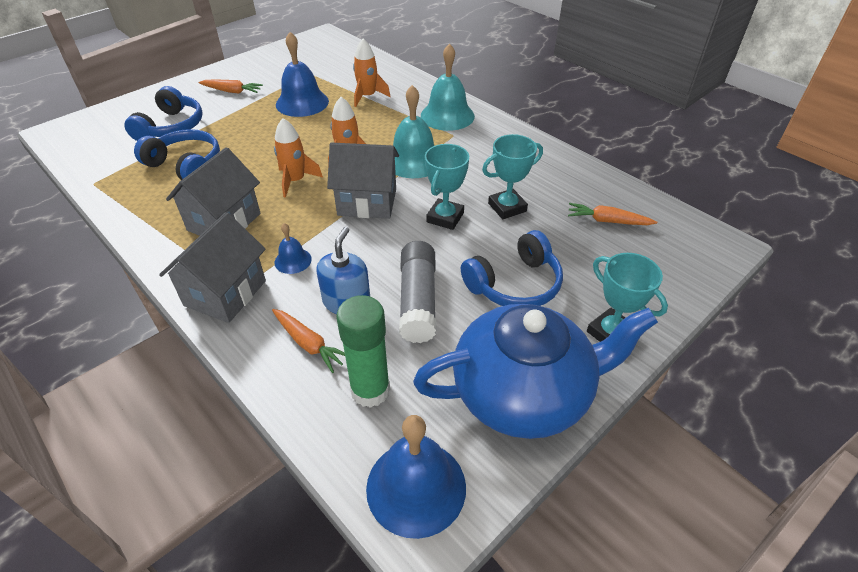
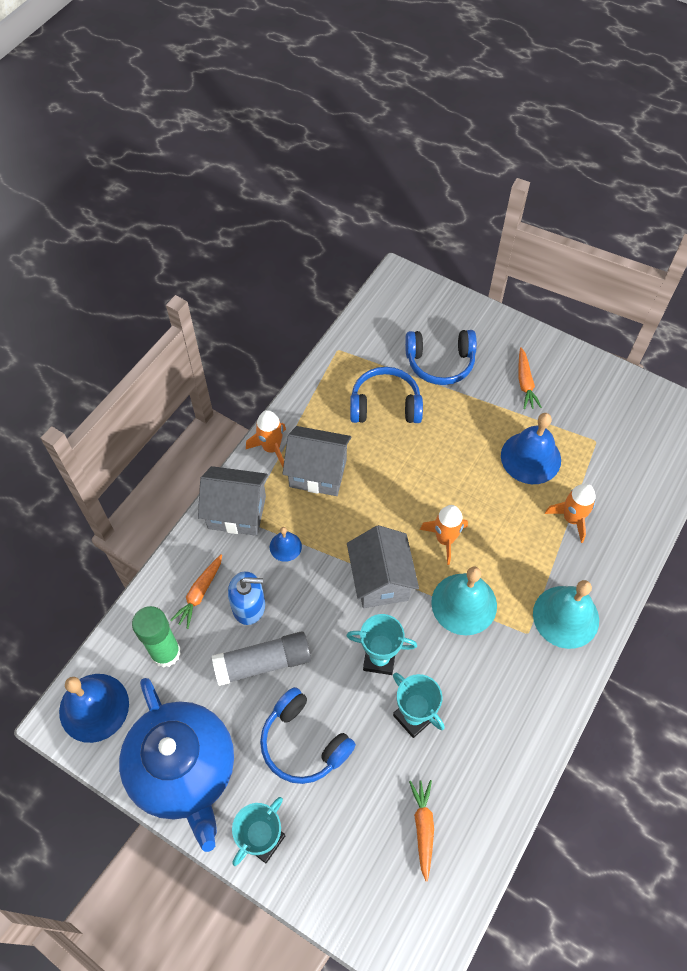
camera: 75 degrees right, 15 degrees up
(186, 165) = (385, 405): blue headphones -> blue headphones turned 105 degrees counterclockwise
(295, 181) = (392, 506): orange rocket -> orange rocket (271, 448)

